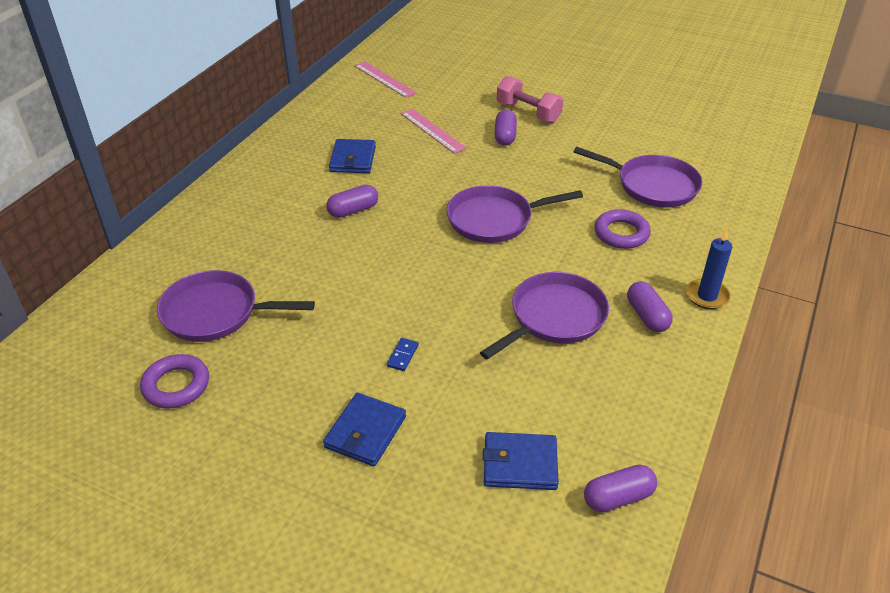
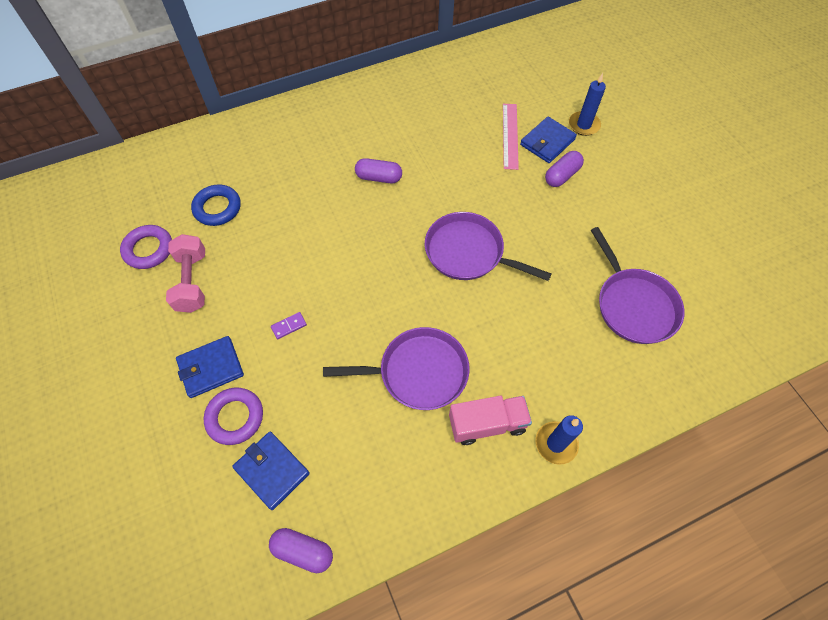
camera: 40 degrees right, 20 degrees up
(215, 313) = (217, 208): purple pan -> blue ring
(353, 159) = (424, 129): blue wallet -> blue wallet (547, 142)
(384, 79) = (525, 61): pink ruler -> none
(403, 355) = (289, 326): blue domino -> purple domino
(482, 98) = (583, 125): none -> blue candle
(528, 113) = (607, 162): pink dumbbell -> pink dumbbell (192, 282)
(621, 233) = (553, 334): purple ring -> purple ring (235, 417)
(647, 316) = (487, 424): purple capsule -> pink truck

